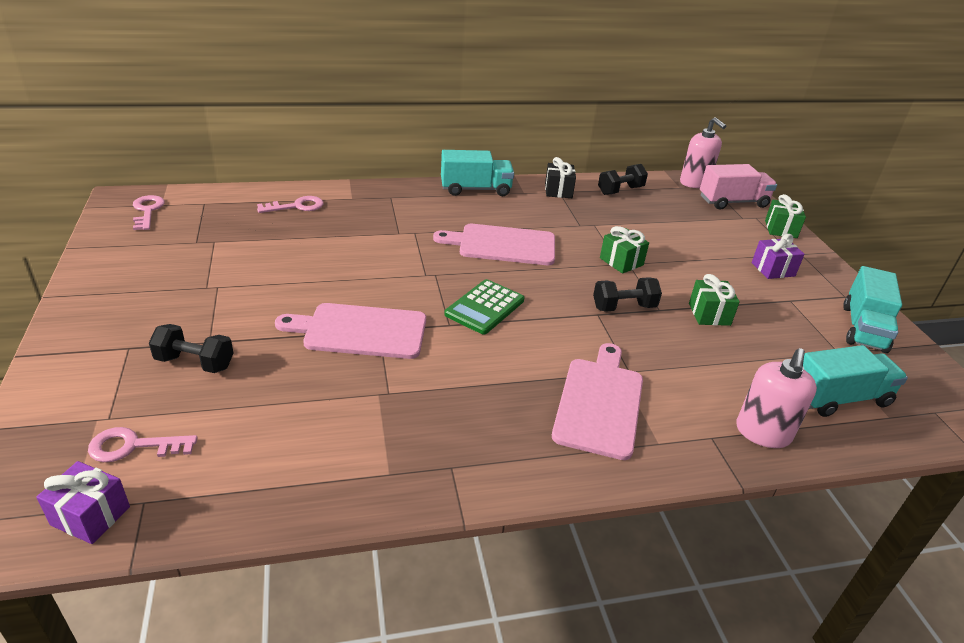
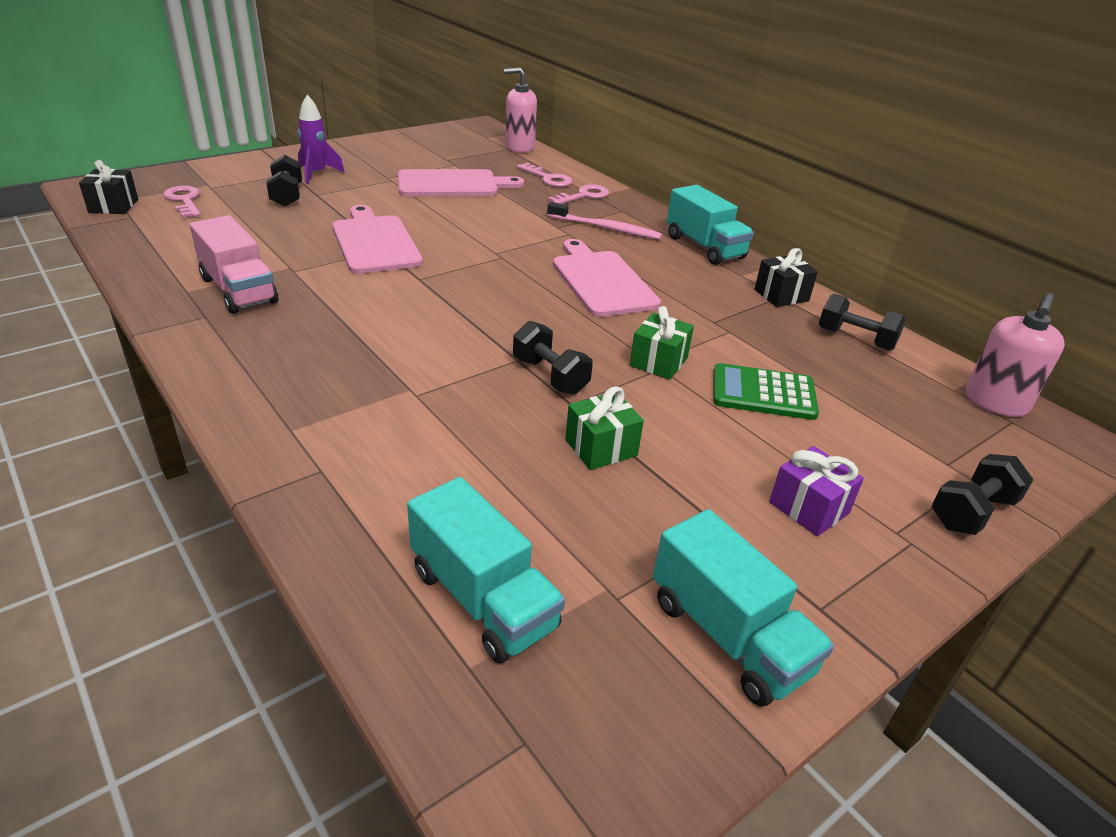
camera: 65 degrees right, 0 degrees up
(90, 516) = (113, 206): purple gift -> black gift
(147, 211) = (472, 136): pink key -> pink key (583, 196)
(150, 330) = (317, 174): none -> purple rocket
(417, 214) = (605, 228): none -> pink toothbrush
(484, 307) = (466, 291): green calculator -> green calculator (763, 393)
(599, 403) = (342, 381): pink cutting board -> pink cutting board (452, 184)
(733, 202) = (990, 448): pink truck -> pink truck (239, 290)
(763, 433) = (352, 515): pink soap dispenser -> pink soap dispenser (519, 147)
(780, 229) = (971, 512): green gift -> black dumbbell
(863, 328) = (729, 635): turquoise truck -> turquoise truck turned 120 degrees counterclockwise

